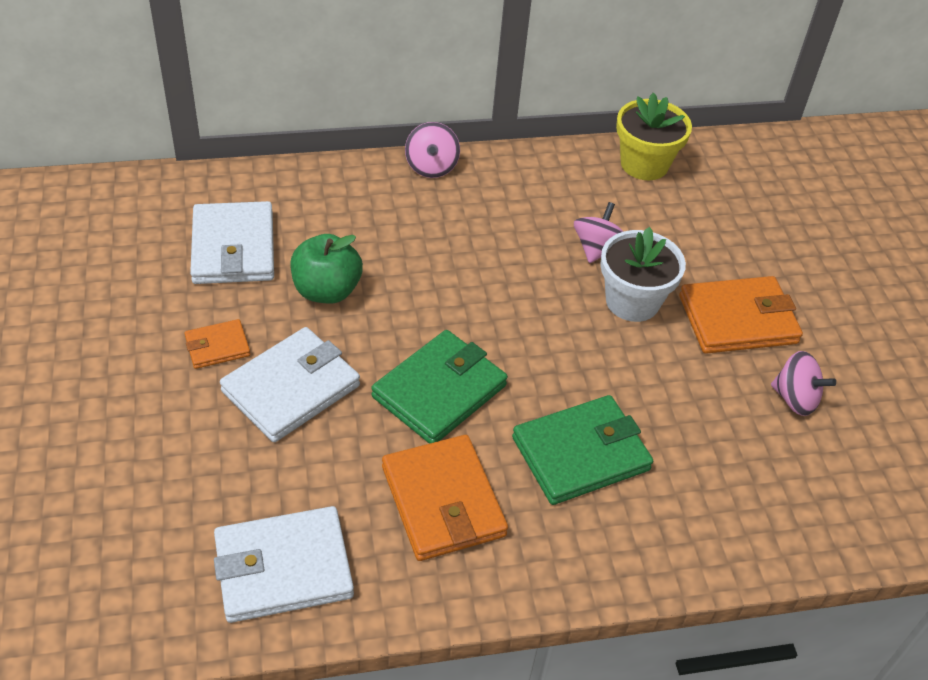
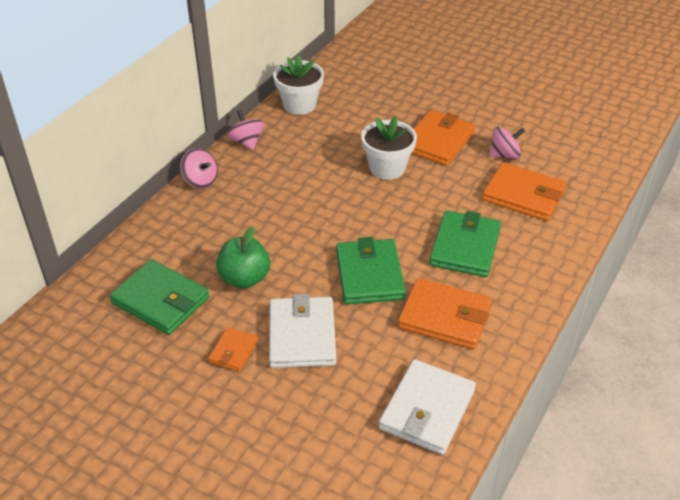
camera: 45 degrees left, 5 degrees down
(233, 248) = (160, 300): white wallet -> green wallet
(597, 249) = (338, 157): pink spinning top -> pink spinning top (247, 142)
(644, 164) = (299, 105): yellow flower pot -> white flower pot
(742, 461) = (523, 195): none -> orange wallet

